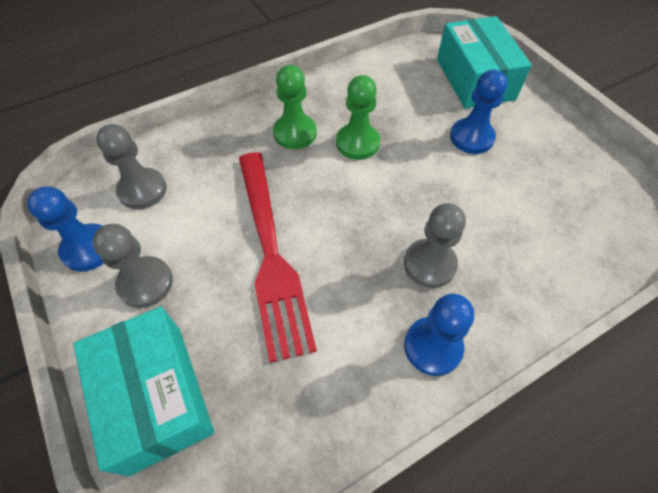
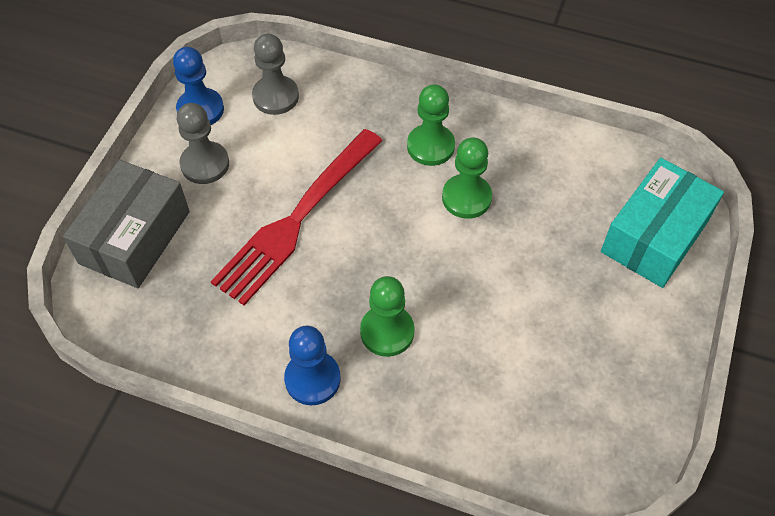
camera: 50 degrees right, 0 degrees up
(155, 396) = (135, 237): turquoise box -> grey box
(429, 264) = (387, 332): grey pawn -> green pawn
(471, 137) = (566, 280): blue pawn -> none

